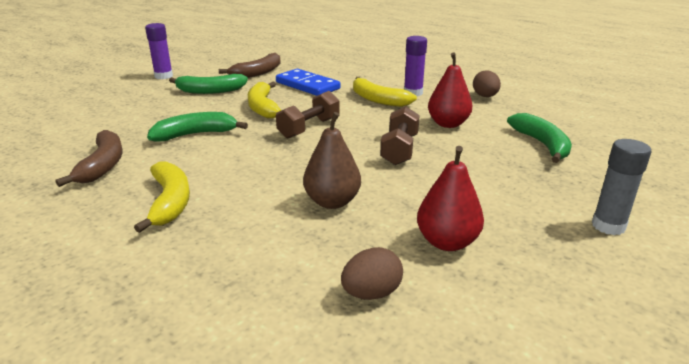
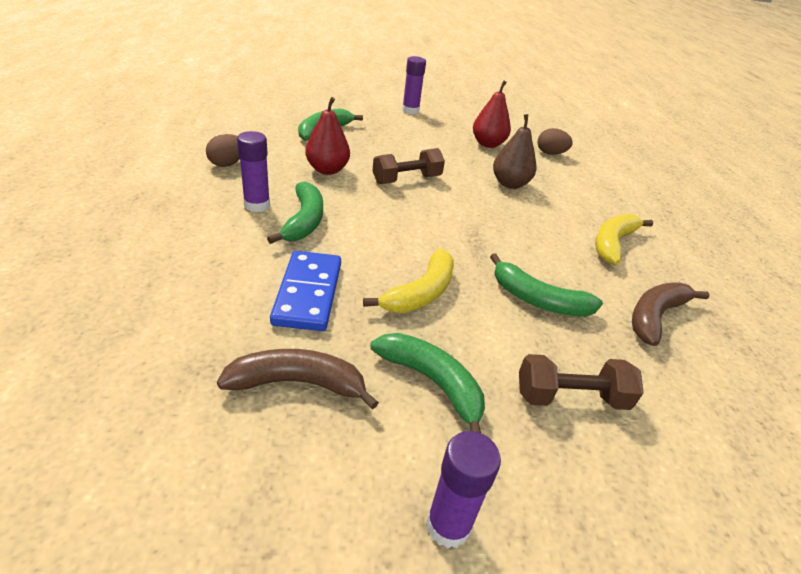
camera: 135 degrees left, 10 degrees up
(309, 128) = (428, 235): brown dumbbell -> brown dumbbell (571, 397)
(377, 100) = (304, 221): yellow banana -> green banana
(608, 226) = (410, 110): grey glue stick -> purple glue stick

